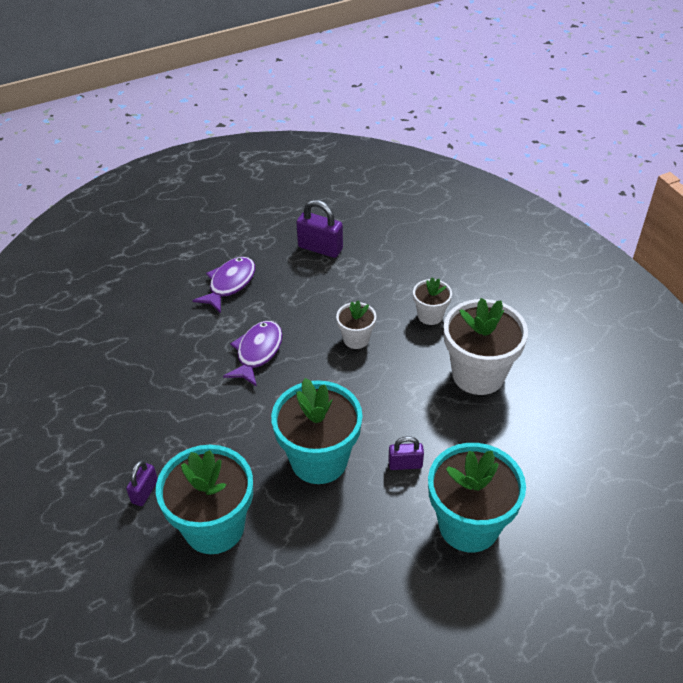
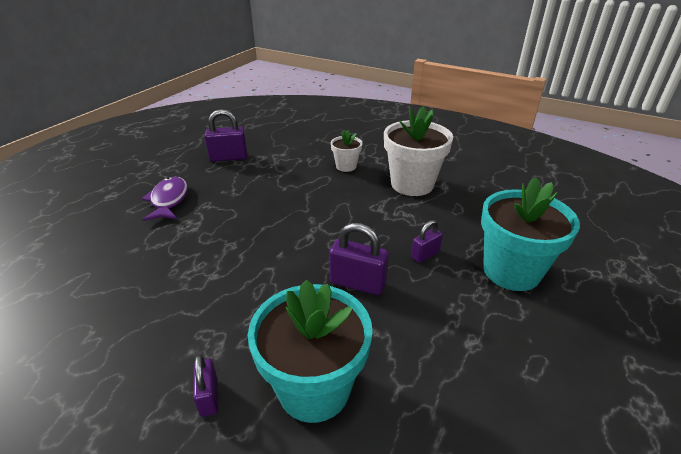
camera: 35 degrees left, 10 degrees down
(257, 352) = (233, 234): purple fish -> none
(319, 460) = (357, 283): turquoise flower pot -> purple padlock
(356, 339) = (307, 196): white flower pot -> none

